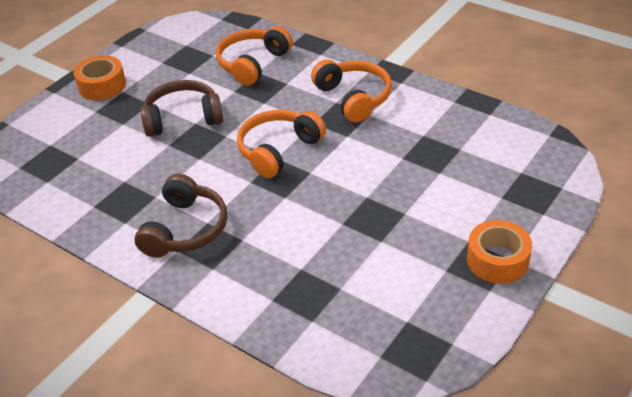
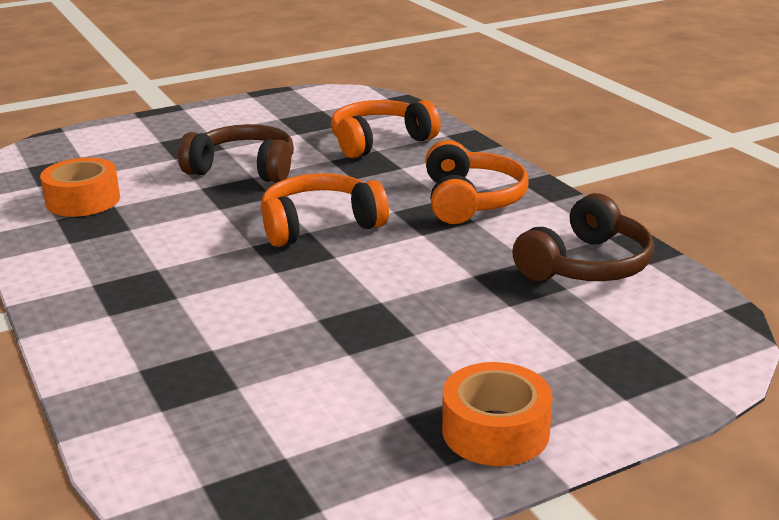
camera: 25 degrees right, 15 degrees down
(102, 86) = (192, 122): orange tape -> orange tape (83, 200)
(185, 229) = (125, 267): brown headphones -> brown headphones (586, 265)

